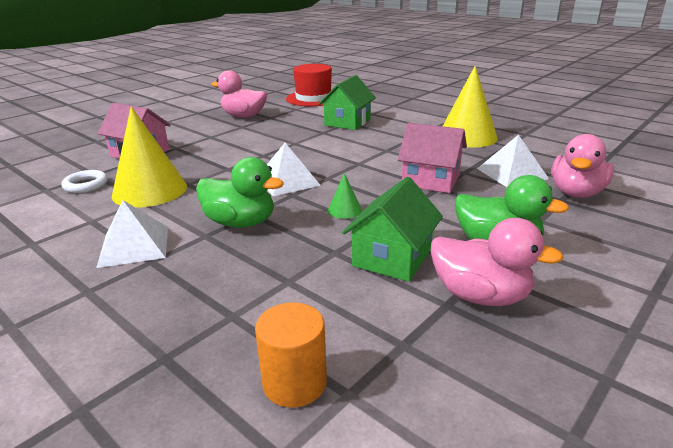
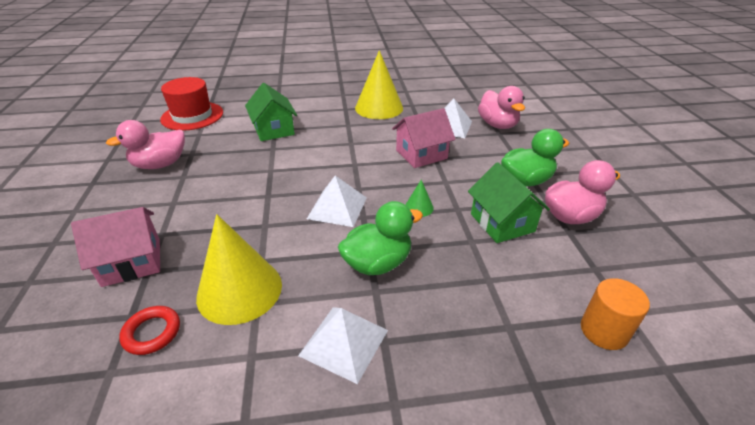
camera: 50 degrees left, 10 degrees up
(86, 185) = (152, 332): white ring -> red ring

